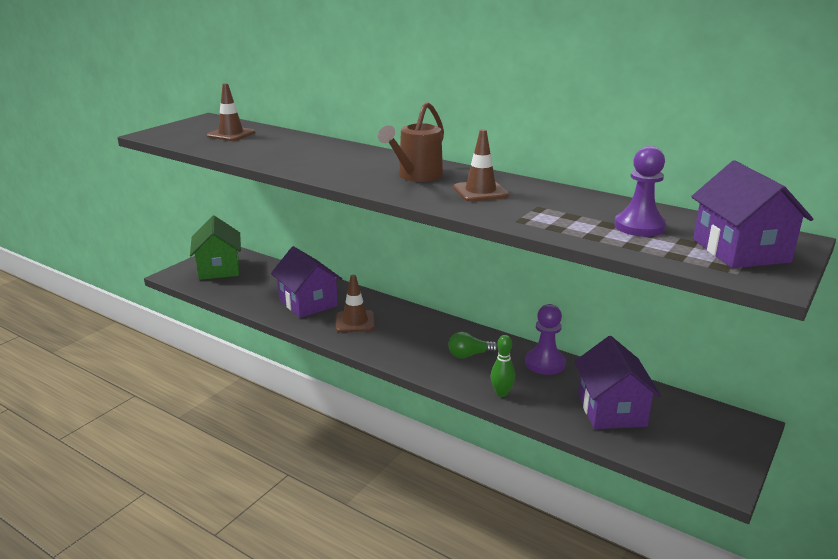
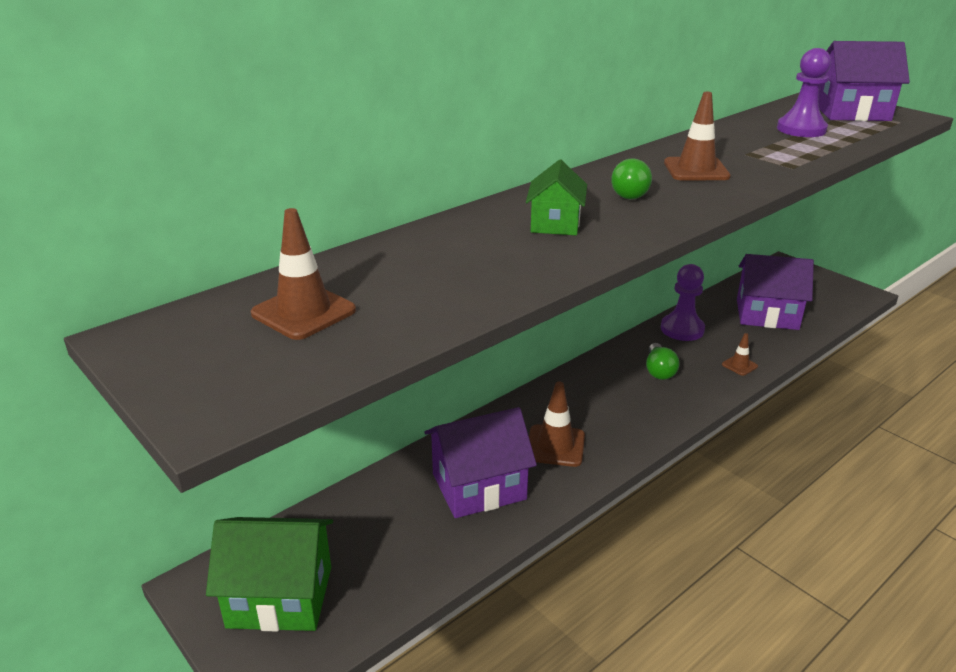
camera: 75 degrees left, 5 degrees up
(351, 163) = (555, 224): none -> green house
(416, 176) = (630, 193): brown watering can -> green light bulb
(501, 393) = (739, 365): green bowling pin -> brown traffic cone

